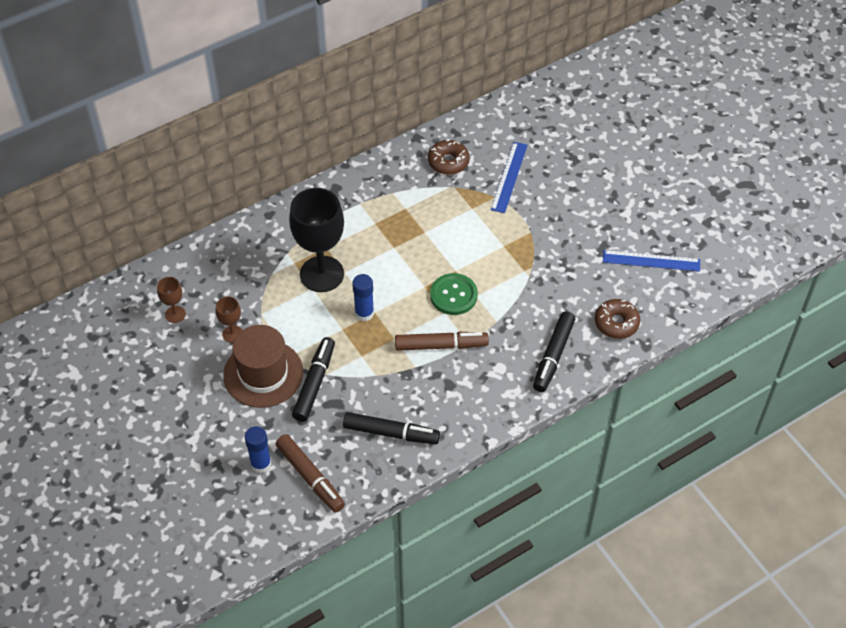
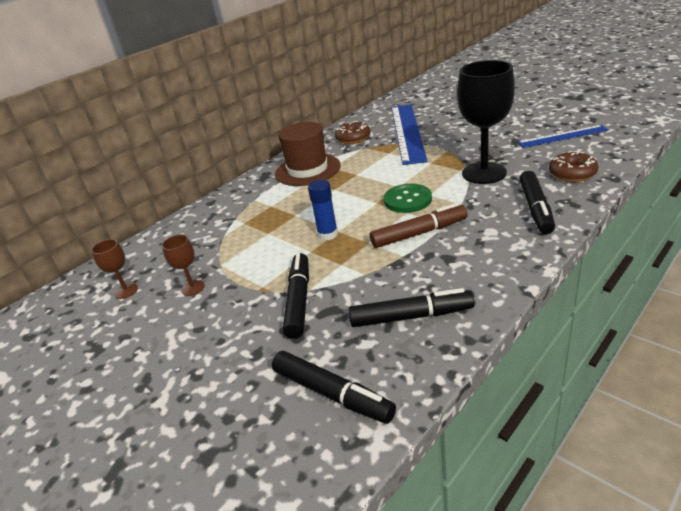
camera: 10 degrees left, 20 degrees down
(261, 464) = (259, 400): blue glue stick -> none
(263, 373) = (236, 310): brown hat -> brown hat (307, 170)
(310, 477) = (332, 394): brown marker -> black marker
(322, 274) = (273, 222): black goblet -> black goblet (484, 173)
(509, 177) = (407, 132): blue ruler -> blue ruler, size x1.79

